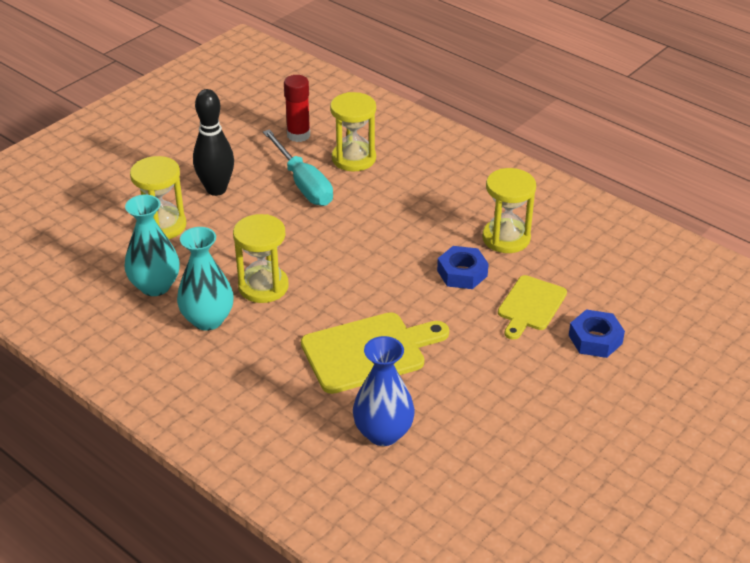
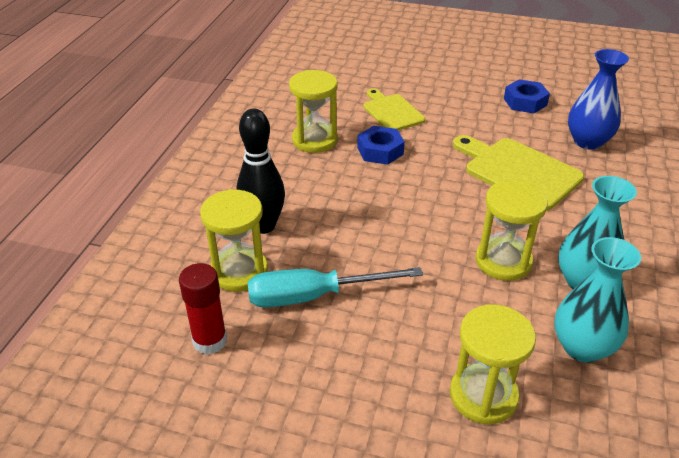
camera: 115 degrees left, 0 degrees up
(216, 189) = (375, 374): black bowling pin -> black bowling pin (263, 226)
(303, 184) = (313, 296): turquoise screwdriver -> turquoise screwdriver turned 135 degrees counterclockwise
(530, 306) = (391, 112): yellow cutting board -> yellow cutting board turned 120 degrees counterclockwise
(595, 339) = (403, 81): blue nut -> blue nut (525, 102)

